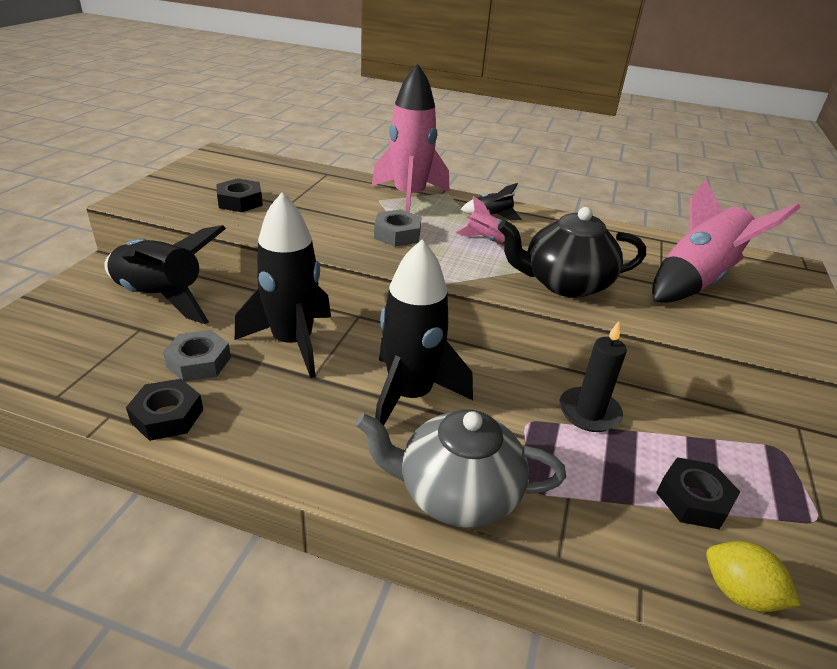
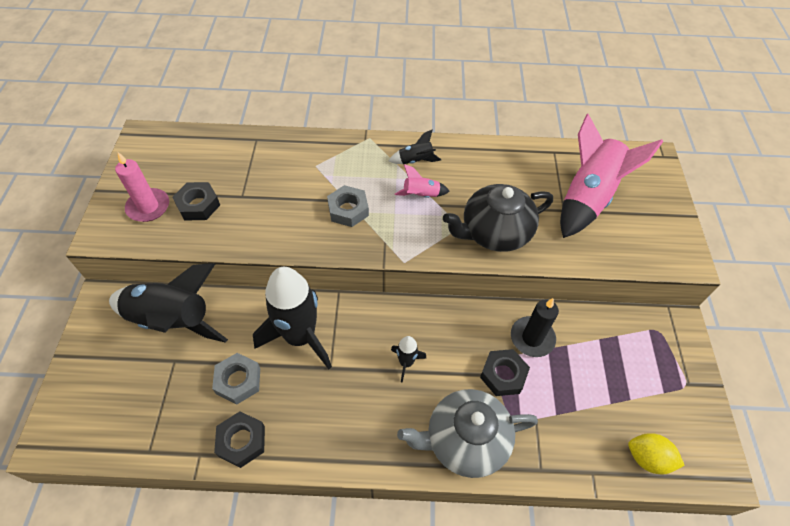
camera: 15 degrees left, 20 degrees up
(190, 193) = (148, 207): none -> pink candle
(409, 197) = (340, 154): pink rocket -> none
(410, 395) = (406, 363): black rocket -> black rocket, size x0.45
(693, 499) = (611, 394): black nut -> black nut (503, 375)

